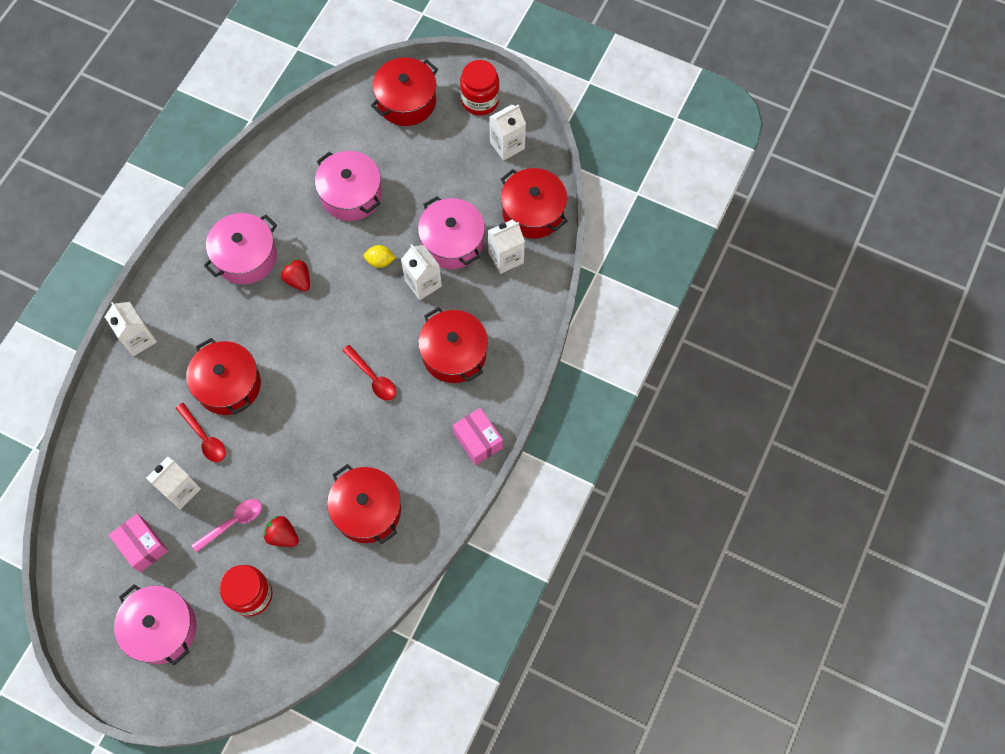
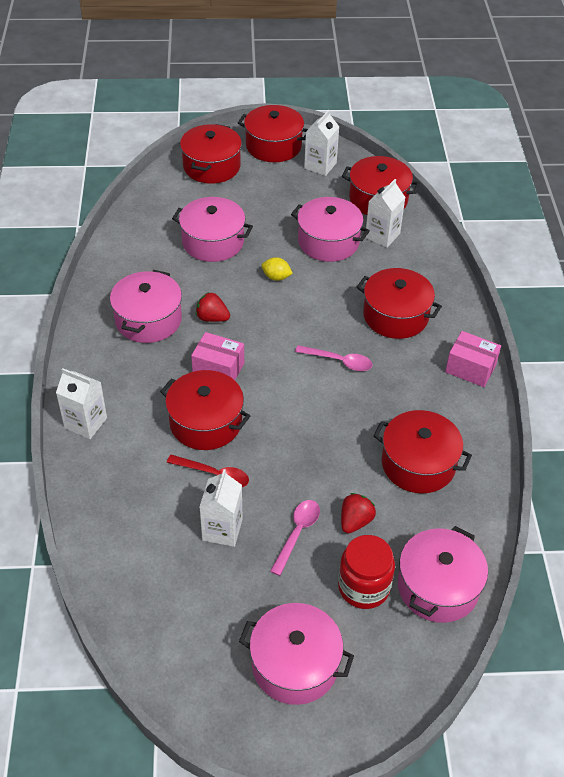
camera: 30 degrees left, 20 degrees down
(143, 546) = (218, 597): pink box -> pink box (218, 369)
(283, 535) = (355, 521): red strawberry -> red strawberry turned 120 degrees clockwise
(305, 624) = (438, 587): none -> pink pot
(373, 378) = (339, 361): red spoon -> pink spoon
(380, 261) = (276, 277): yellow lemon -> yellow lemon turned 45 degrees clockwise
(423, 283) = (327, 278): white carton -> none
(480, 100) = (273, 146): red jar -> red pot

